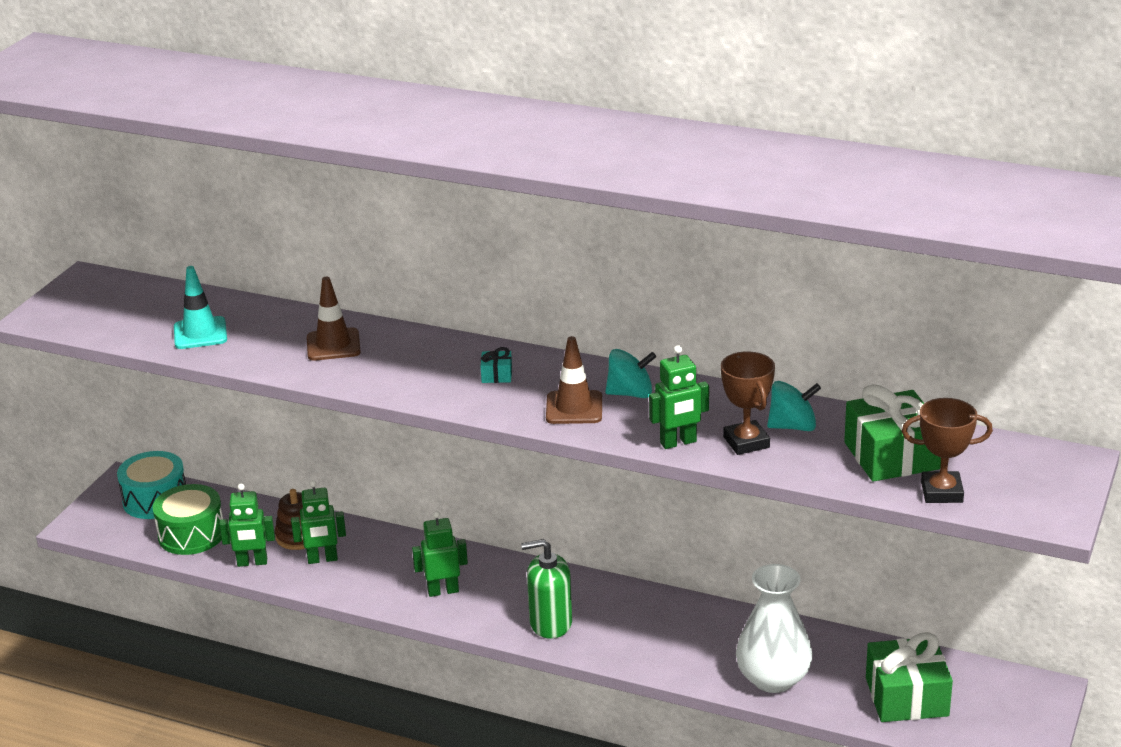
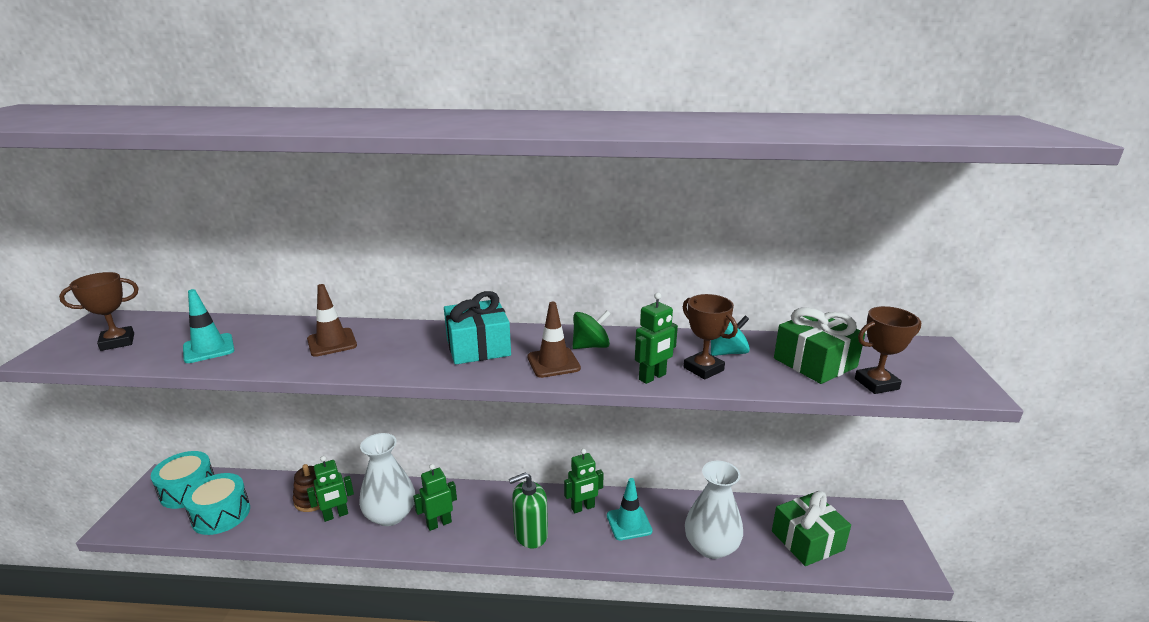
camera: 20 degrees left, 5 degrees down
(106, 311) = (117, 342): none -> brown trophy
(191, 534) = (221, 514): green drum -> turquoise drum
(252, 562) = (276, 530): green robot -> green robot (583, 508)
(387, 571) = (390, 515): none -> white vase
(496, 375) = (478, 347): turquoise gift -> turquoise gift, size x2.33
(630, 393) = (591, 346): turquoise spinning top -> green spinning top
(681, 634) = (629, 523): none -> turquoise traffic cone

